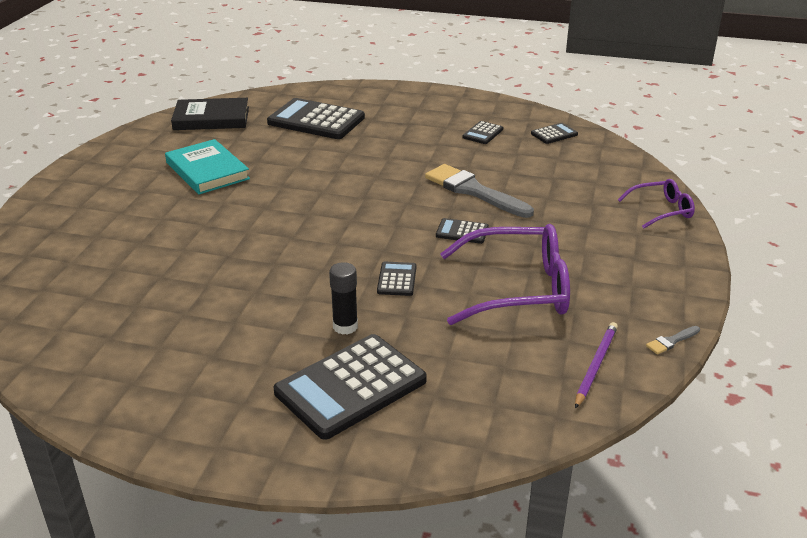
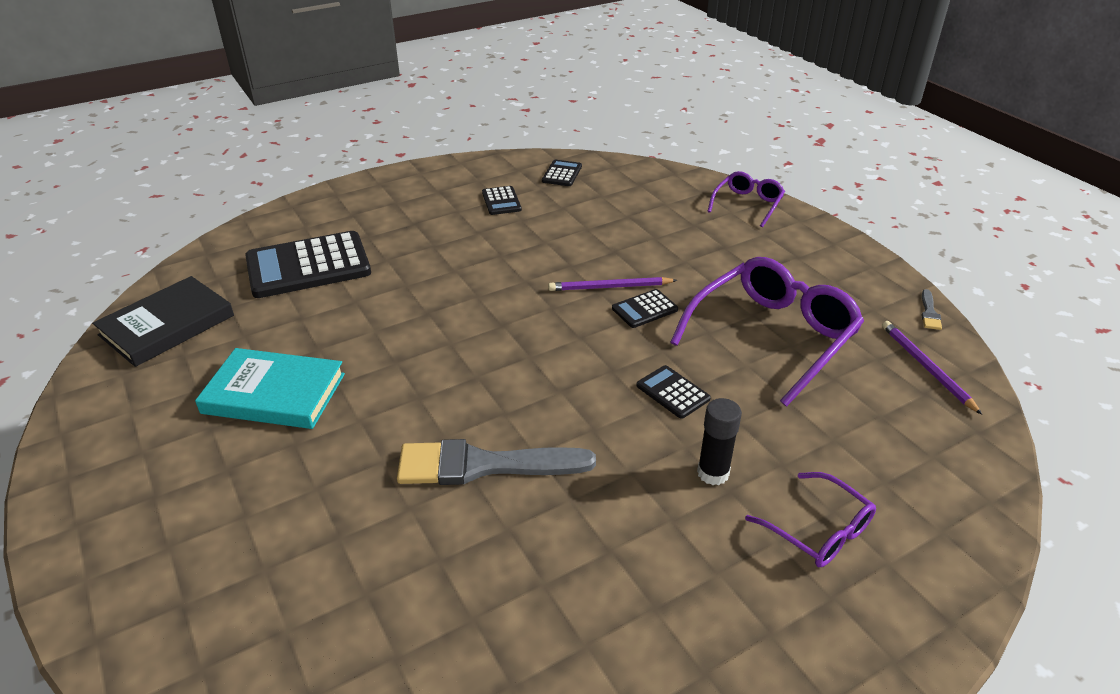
camera: 45 degrees left, 5 degrees up
(350, 386) = (818, 530): black calculator -> purple glasses
(462, 210) = (609, 287): none -> purple pencil
(473, 191) = (588, 263): grey brush -> grey brush (483, 465)

